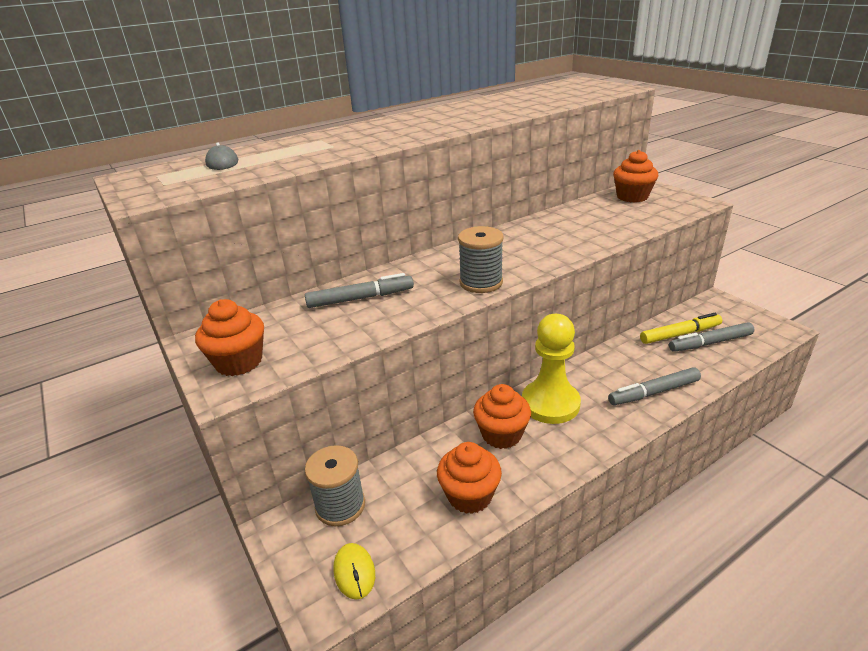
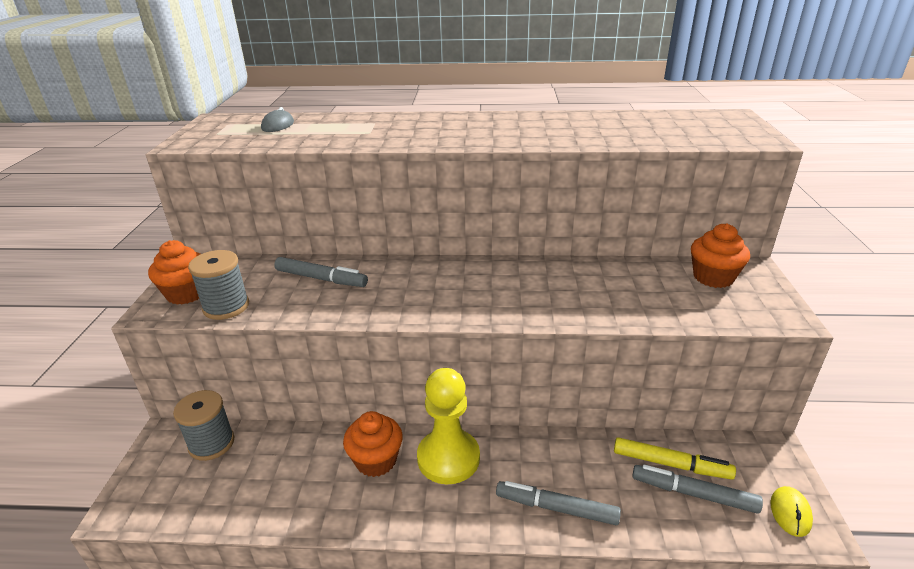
camera: 35 degrees right, 0 degrees up
(354, 572) = (162, 498): yellow mouse -> yellow mouse (790, 513)
(469, 495) = (291, 495): orange cupcake -> none
(481, 282) = (422, 307): grey spool -> grey spool (226, 307)

